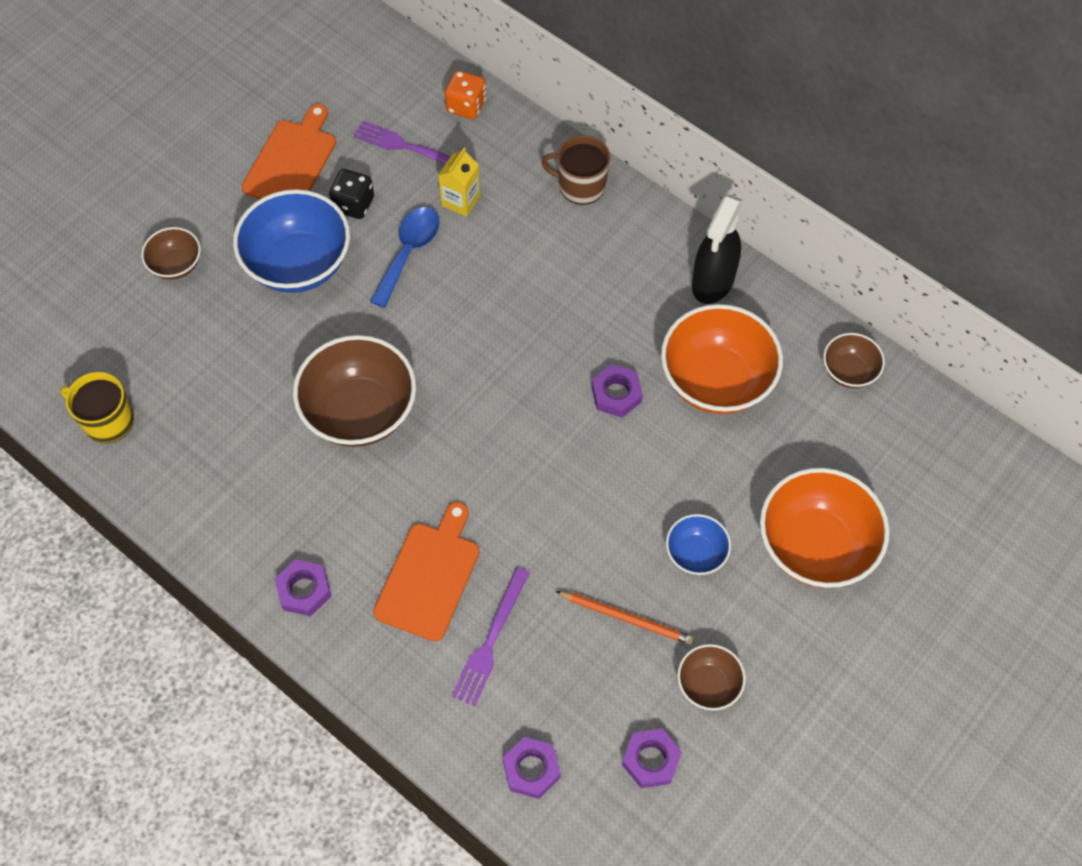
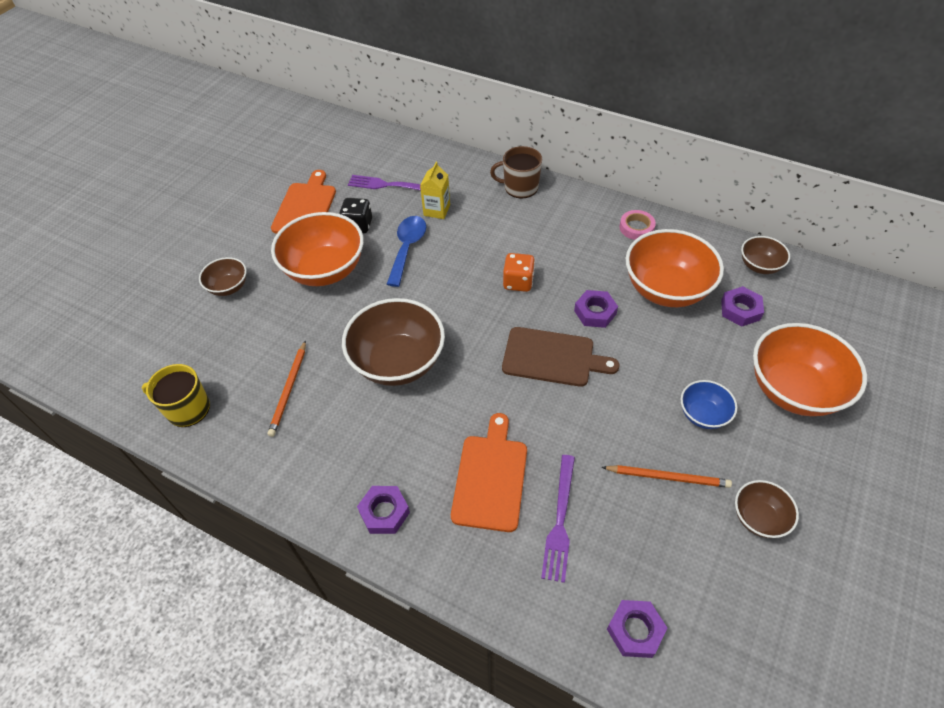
camera: 10 degrees left, 10 degrees down
(226, 421) = (289, 390): none -> orange pencil
(298, 264) = (325, 270): blue bowl -> orange bowl
(466, 106) = (424, 155): orange dice -> orange dice (518, 282)
(544, 444) = (552, 357): none -> brown cutting board
(651, 760) = (737, 596): purple nut -> purple nut (740, 310)
(713, 281) = (636, 228): black spray bottle -> pink tape

